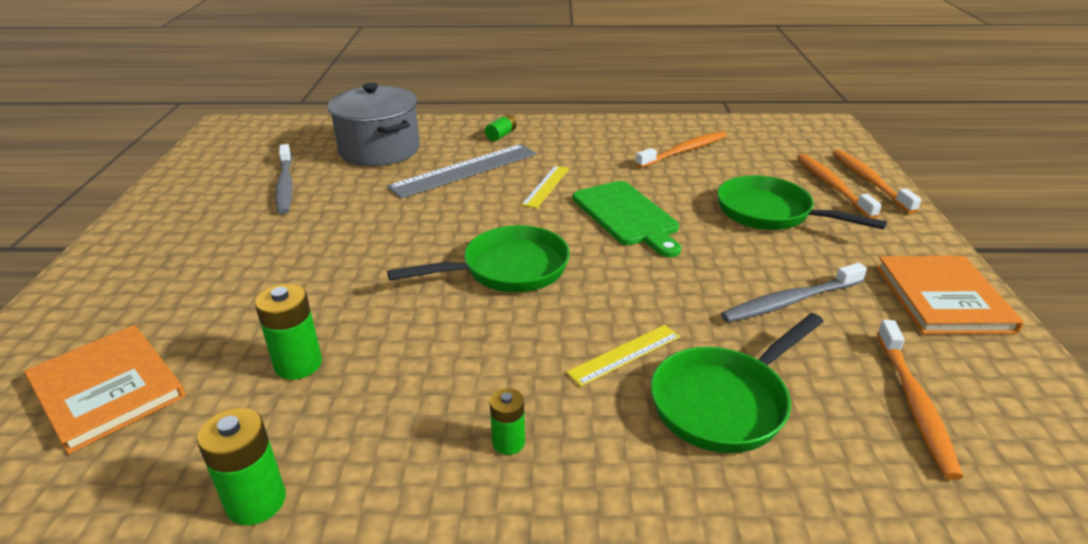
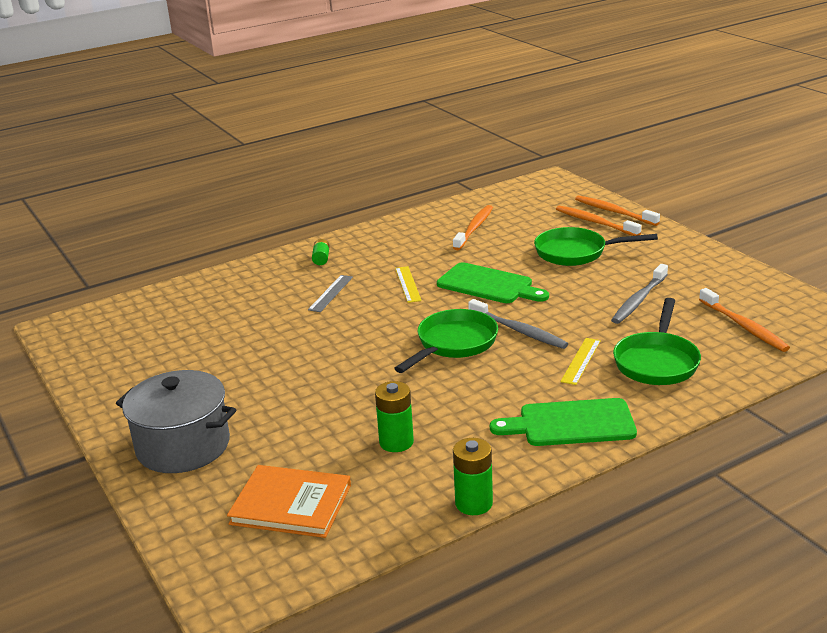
camera: 30 degrees left, 5 degrees down
(285, 185) = (199, 352): grey toothbrush -> grey toothbrush (519, 330)
(379, 150) = (236, 301): grey pot -> grey pot (183, 446)
(465, 170) = (331, 293): grey ruler -> grey ruler, size x0.55
(508, 442) = (571, 424): green battery -> green cutting board
(942, 298) = (714, 269): orange book -> none

